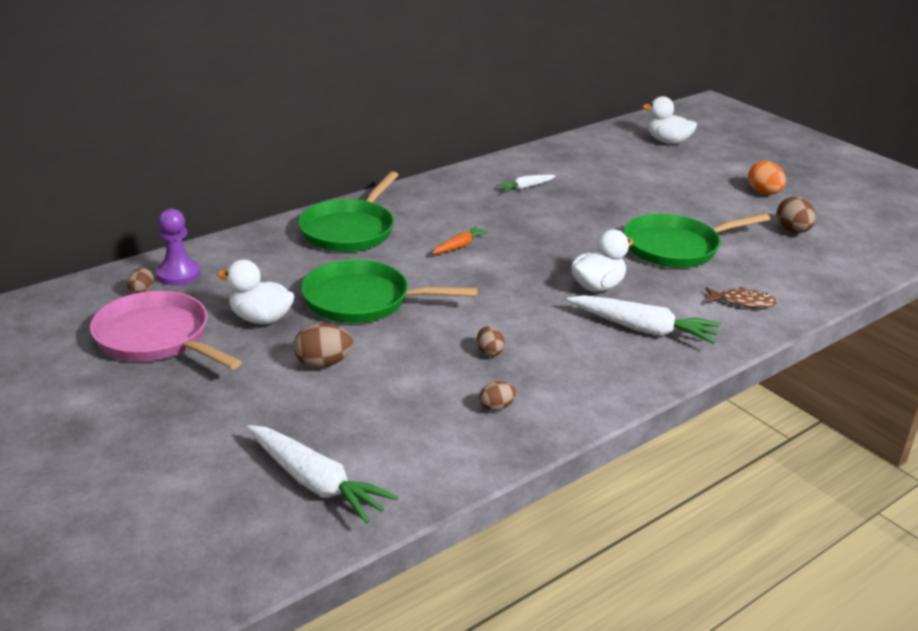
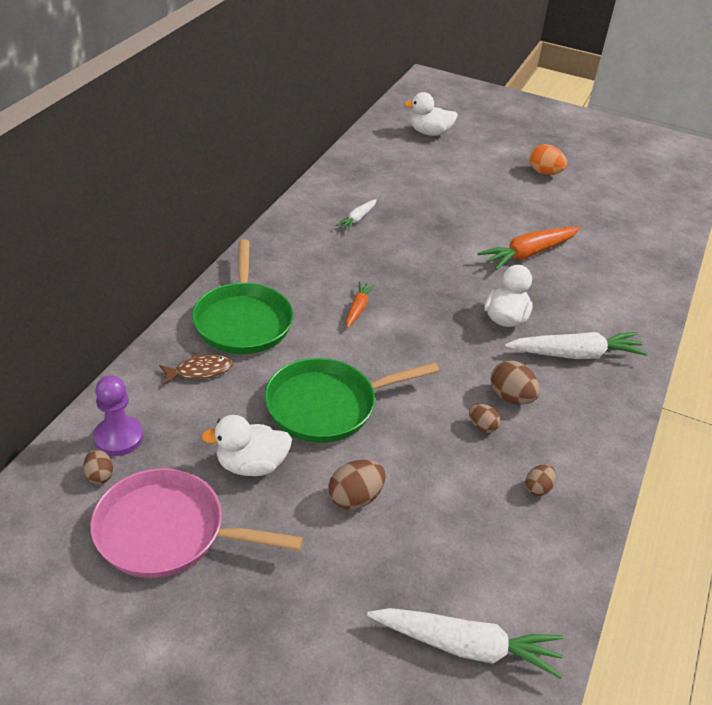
camera: 30 degrees left, 10 degrees up
(676, 247) = (528, 254): green pan -> orange carrot
(743, 302) = (620, 298): brown fish -> brown fish (200, 371)
(793, 231) = (595, 209): brown egg -> brown egg (511, 397)

